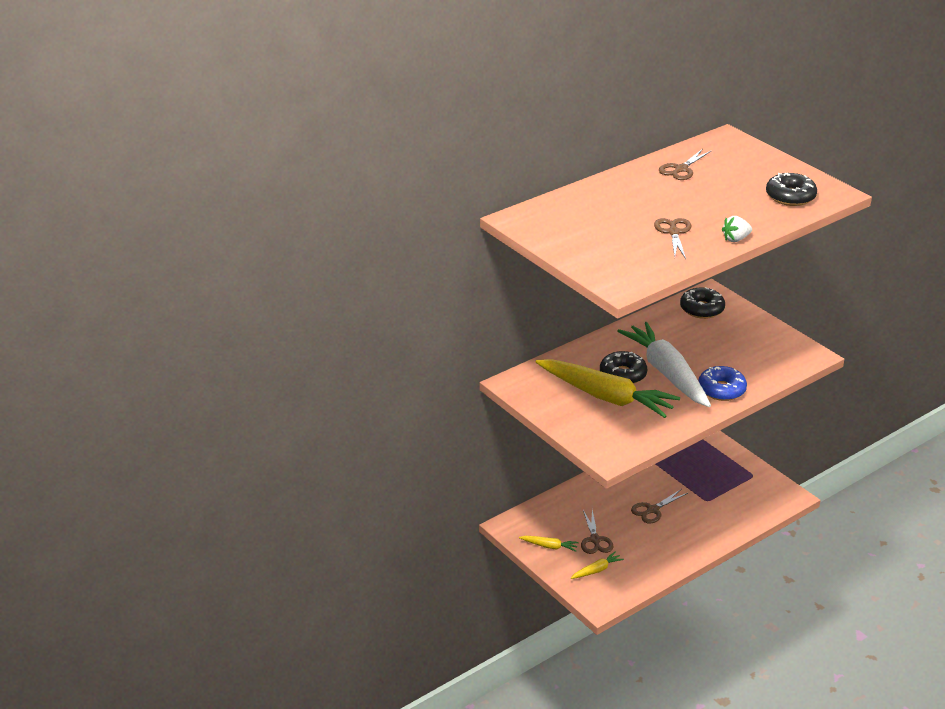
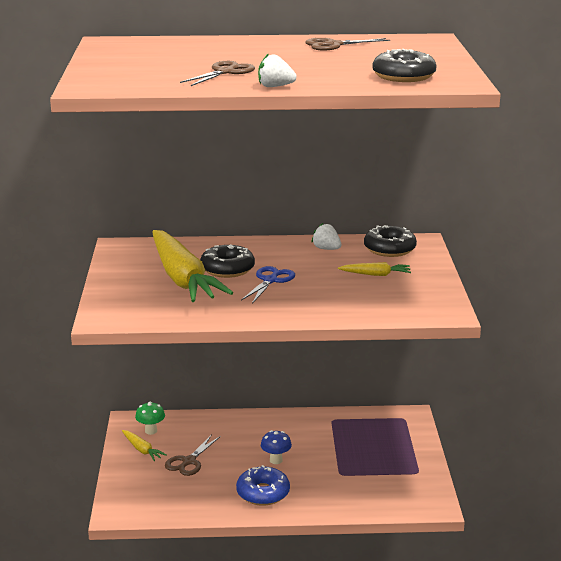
camera: 35 degrees right, 10 degrees down
(534, 527) = (151, 431): none -> green mushroom
(596, 570) = (155, 485): yellow carrot -> yellow carrot (375, 274)
(652, 510) = (276, 460): brown scissors -> blue mushroom
(660, 326) = (326, 249): none -> white strawberry
(666, 373) = (270, 280): white carrot -> blue scissors
(721, 390) = (302, 308): blue donut -> blue donut (263, 493)

